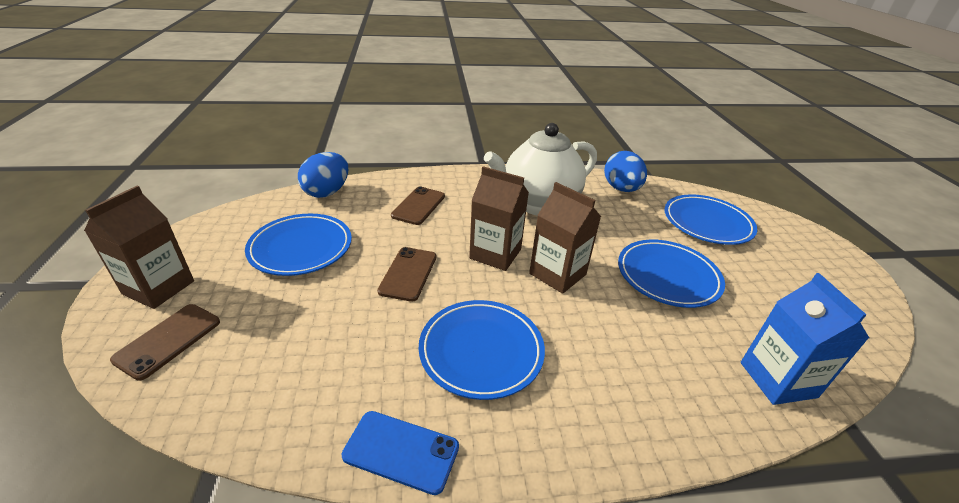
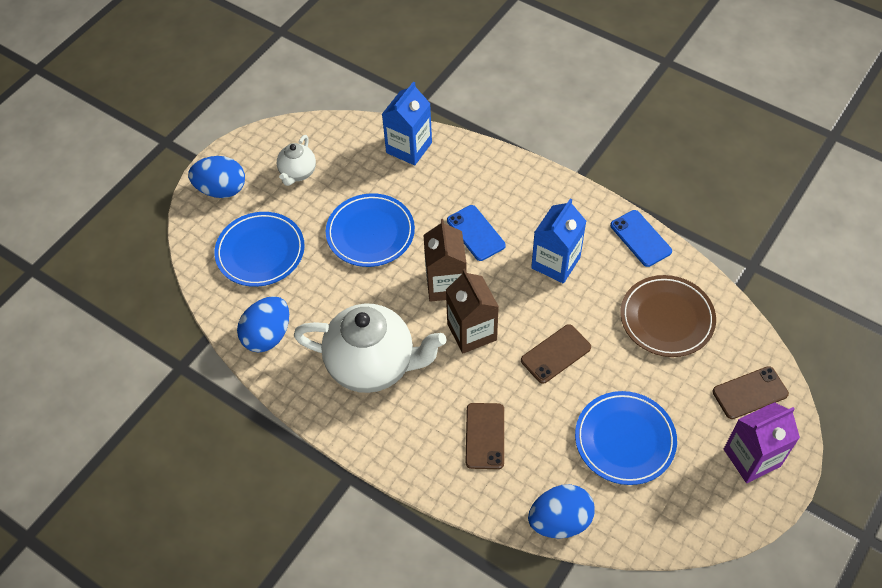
camera: 135 degrees left, 20 degrees up
(159, 287) = (751, 457): brown carton -> purple carton
(307, 364) = (666, 318): none -> brown plate
(418, 206) = (485, 436): brown phone -> brown phone turned 60 degrees counterclockwise
(481, 351) = (555, 263): blue plate -> blue carton
(590, 331) = (476, 233): none -> blue phone
(795, 287) = (298, 173): none -> white teapot
(805, 243) = (221, 189): none -> blue egg

